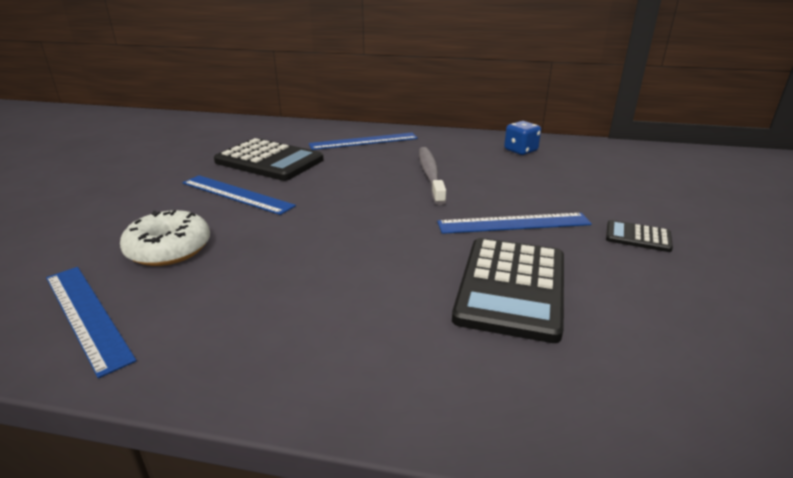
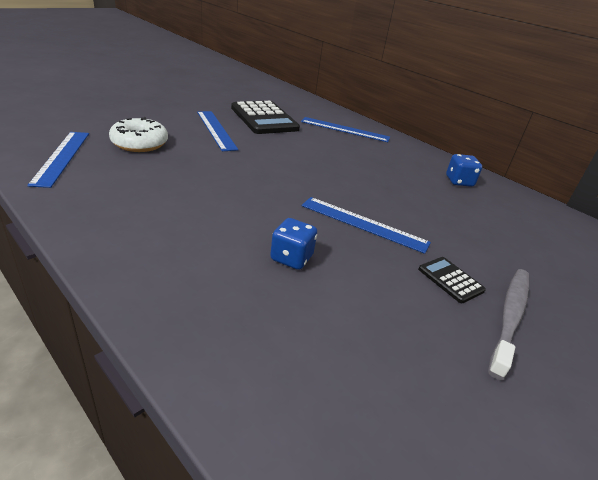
camera: 30 degrees right, 5 degrees up
(430, 175) = (356, 168): grey toothbrush -> grey toothbrush (510, 317)
(511, 288) = (291, 258): black calculator -> blue dice

